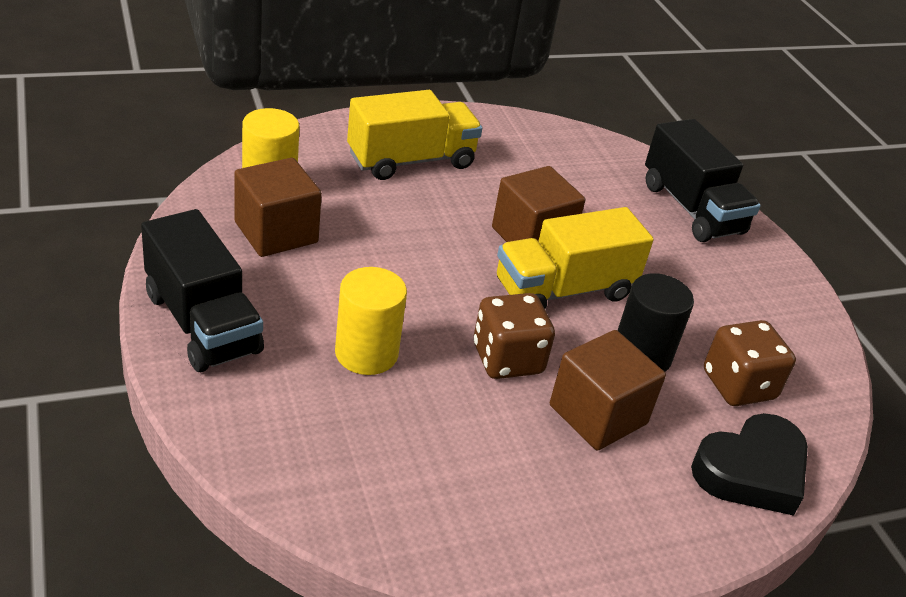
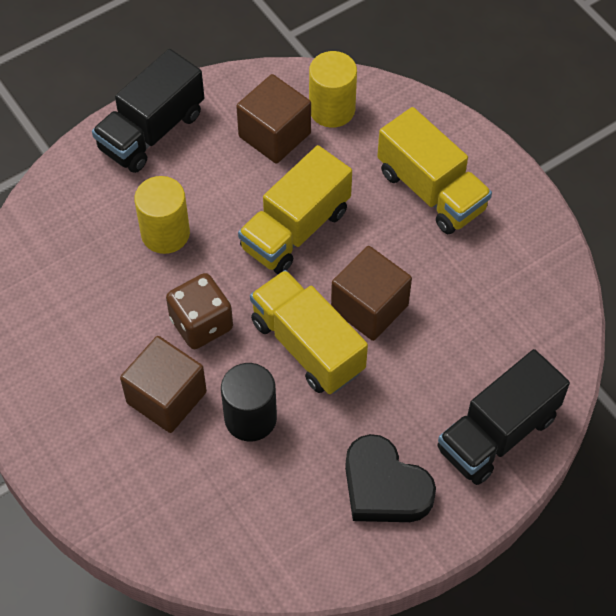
camera: 80 degrees right, 20 degrees up
(412, 255) = (295, 229): none -> yellow truck
(738, 385) = (247, 498): brown dice -> none
(751, 471) = (149, 516): black heart -> black heart (384, 487)

